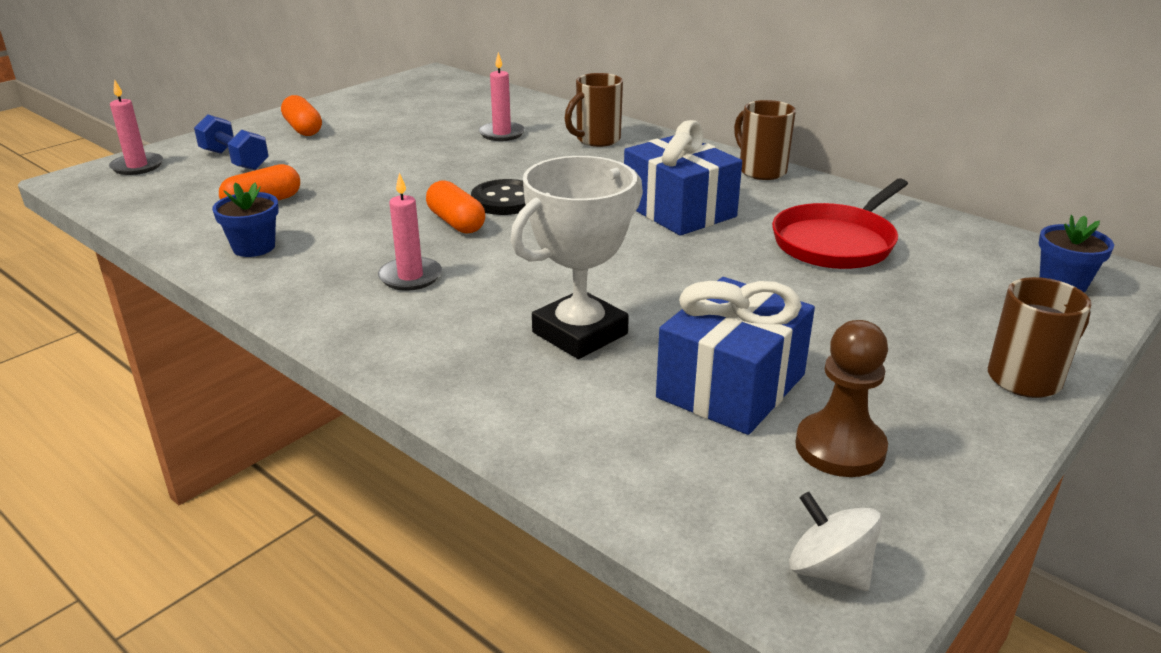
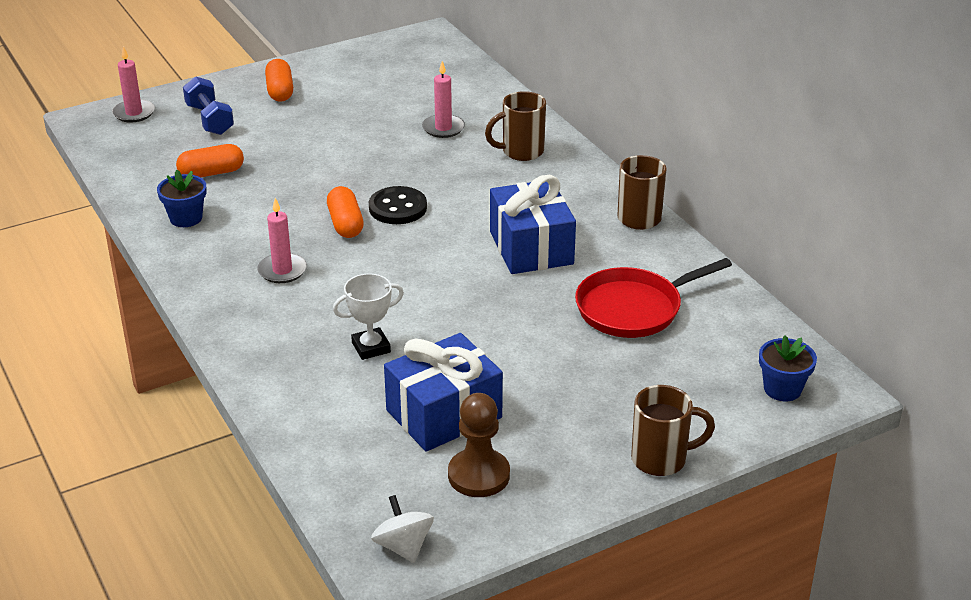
camera: 20 degrees right, 5 degrees up
(580, 333) = (371, 347): white trophy -> white trophy, size x0.59

